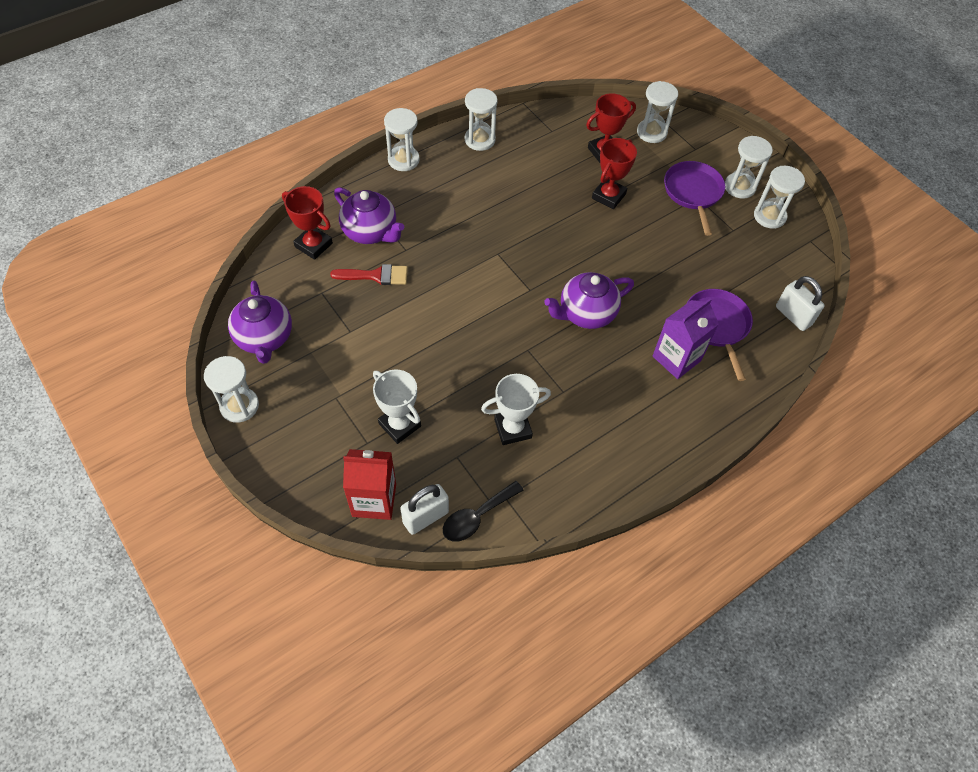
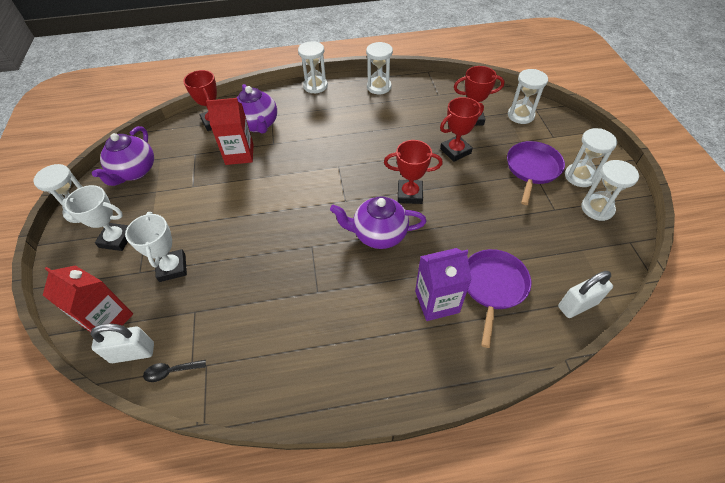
camera: 30 degrees right, 5 degrees down
(376, 275) = (239, 154): red brush -> red carton
(477, 517) = (171, 371): black spoon -> black spoon, size x0.66
(513, 429) = (254, 306): white trophy -> white trophy (116, 239)
(591, 260) = (409, 194): none -> red trophy
(793, 316) = (577, 305): white padlock -> white padlock turned 75 degrees clockwise

